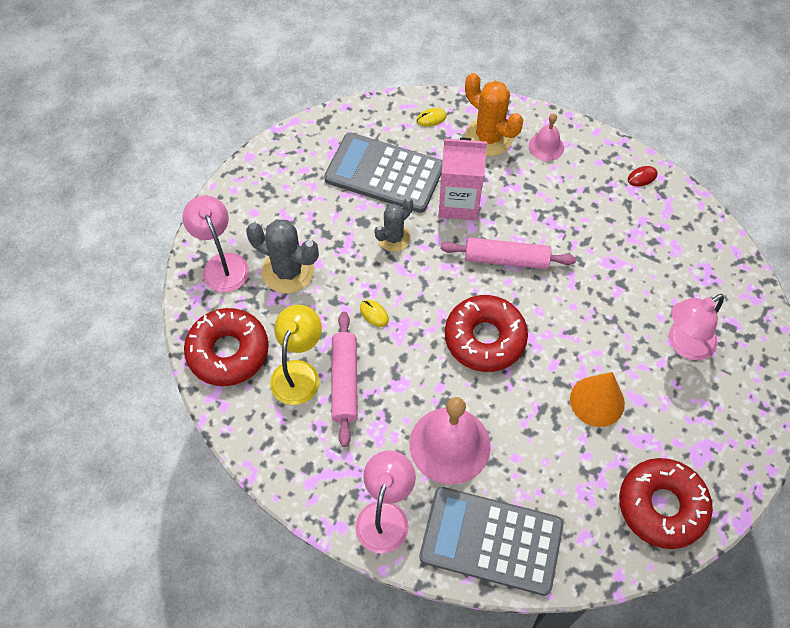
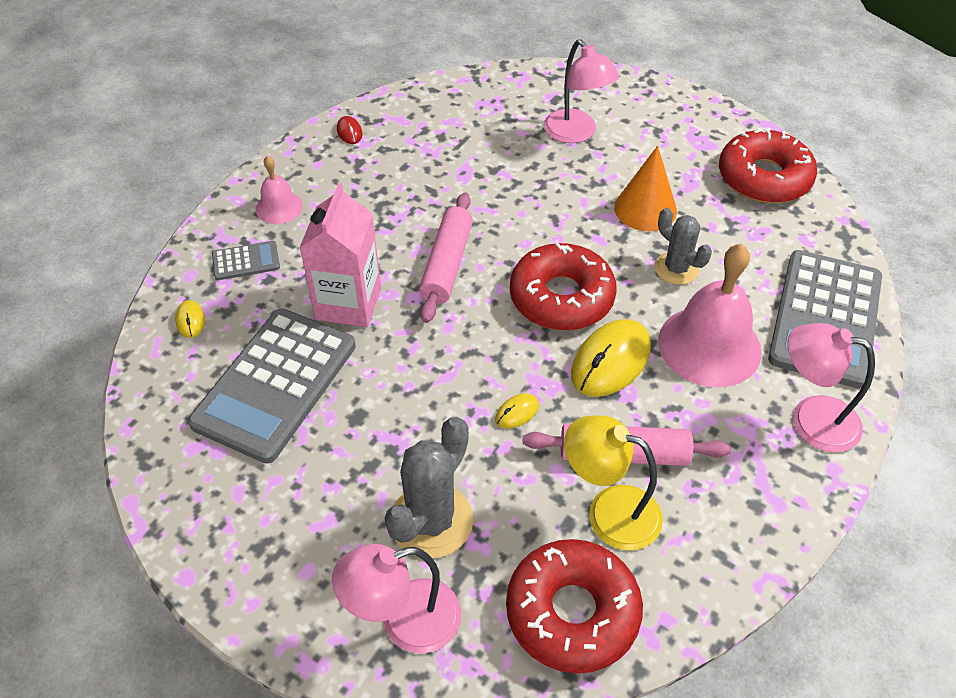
camera: 85 degrees left, 10 degrees down
(393, 238) = (393, 381): grey cactus -> grey cactus (676, 268)
(426, 373) = (610, 361): none -> yellow mouse
(488, 137) = (246, 261): orange cactus -> grey calculator

